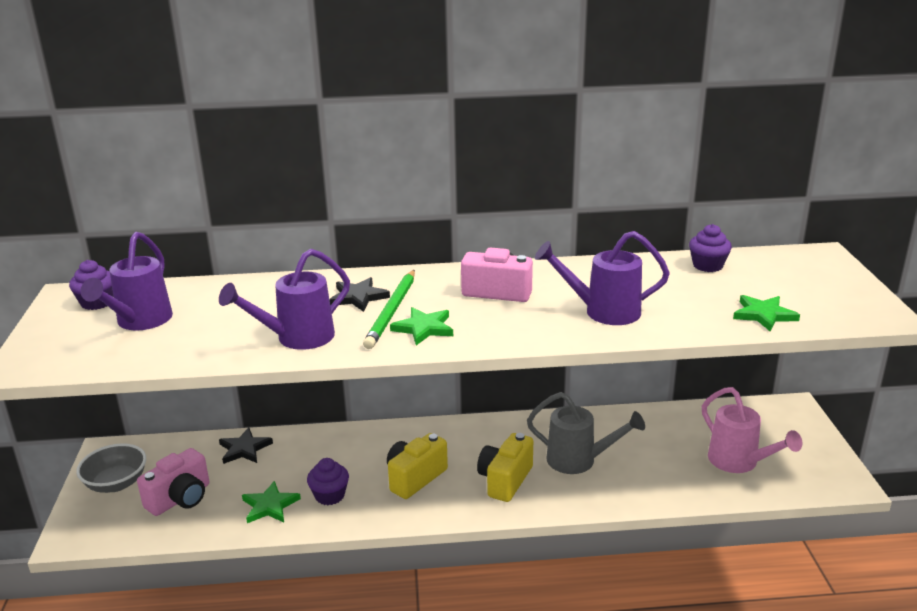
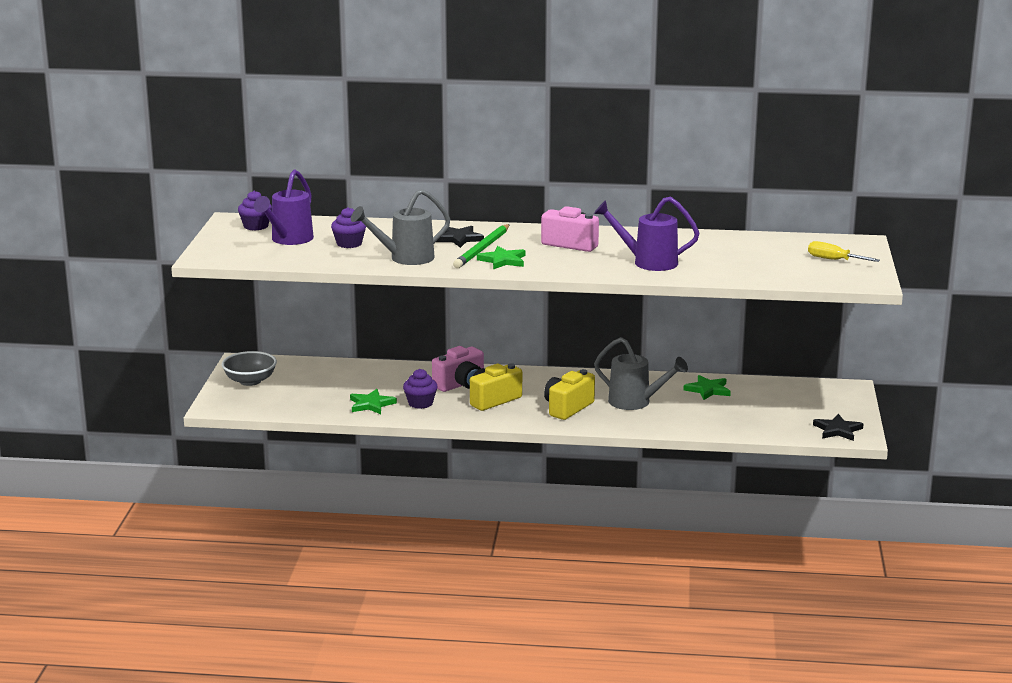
camera: 10 degrees right, 5 degrees down
(180, 499) = (300, 394): pink camera -> pink camera (461, 384)
(244, 449) = (356, 370): black star -> black star (837, 430)
(297, 338) = (405, 258): purple watering can -> grey watering can
(707, 265) = (756, 241): purple cupcake -> purple cupcake (349, 244)
(739, 462) = (773, 416): pink watering can -> none
(764, 315) = (774, 274): green star -> green star (708, 390)
(814, 284) = (834, 260): none -> yellow screwdriver

